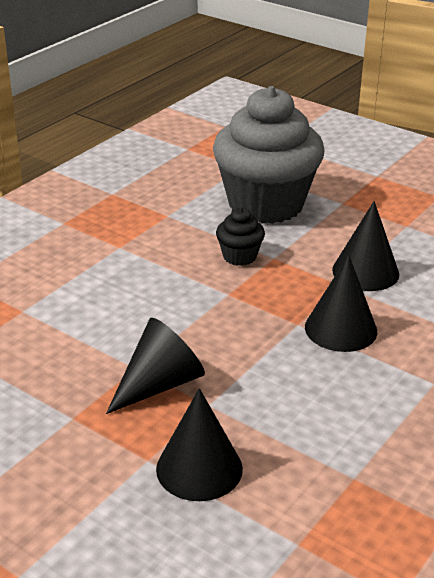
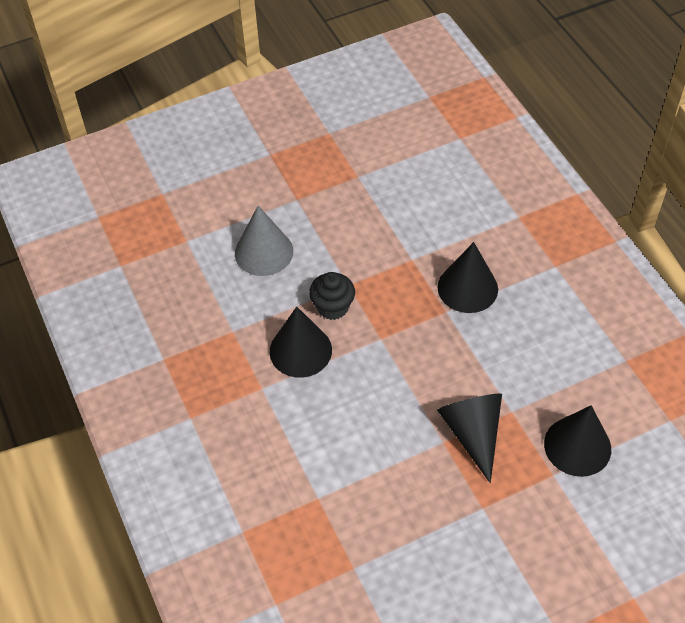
camera: 60 degrees left, 20 degrees up
(266, 204) = (264, 252): grey cupcake -> grey cone
(365, 271) = (404, 235): black cone -> black cone (300, 350)

